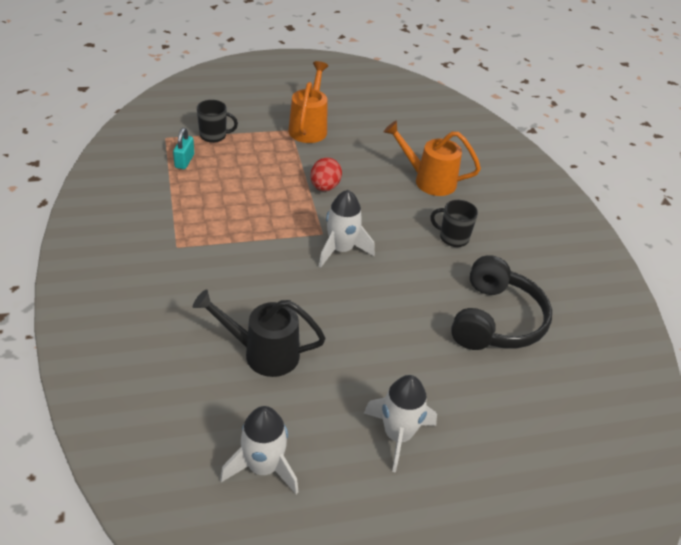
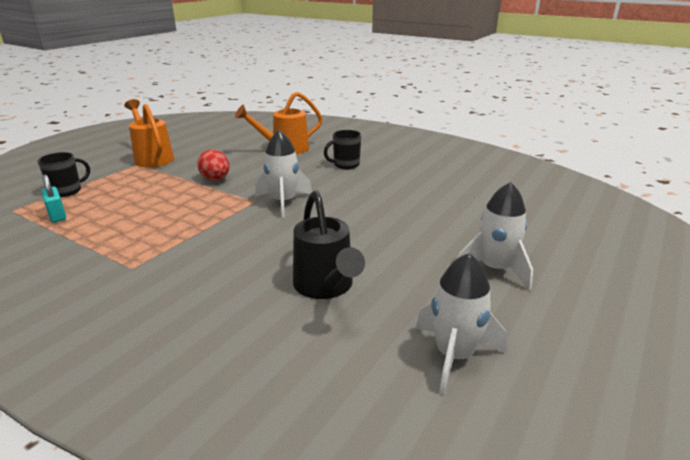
camera: 40 degrees left, 15 degrees down
(263, 353) = (326, 287): black watering can -> black watering can turned 75 degrees counterclockwise
(495, 320) = (436, 186): black headphones -> none

